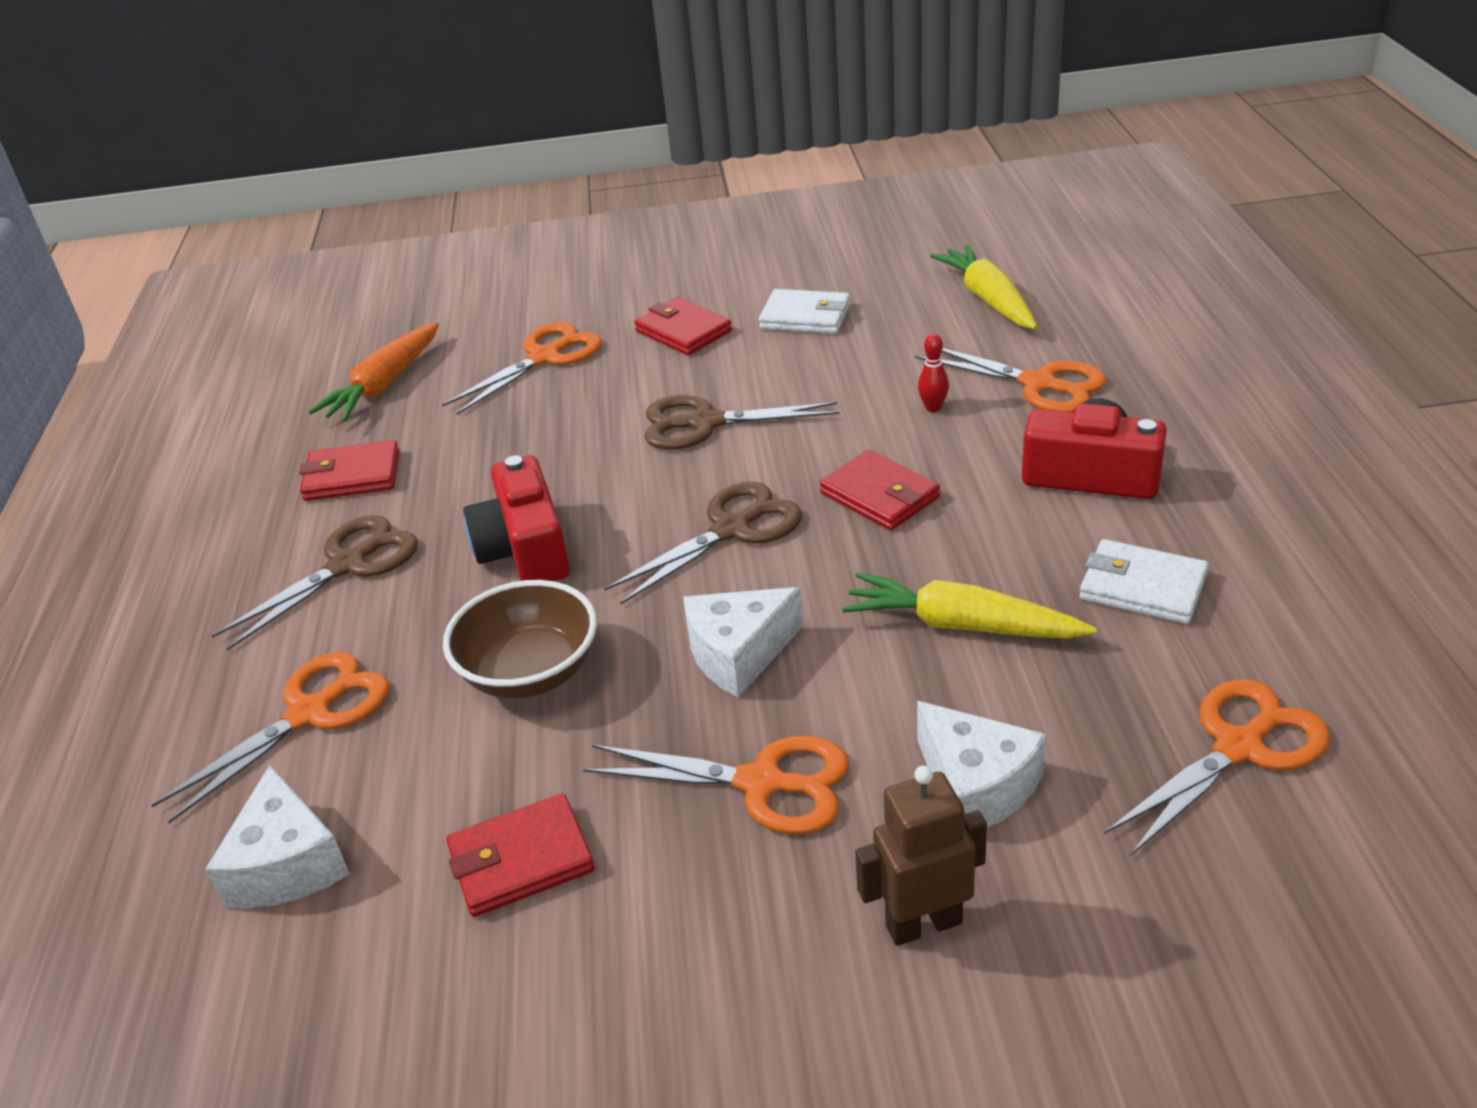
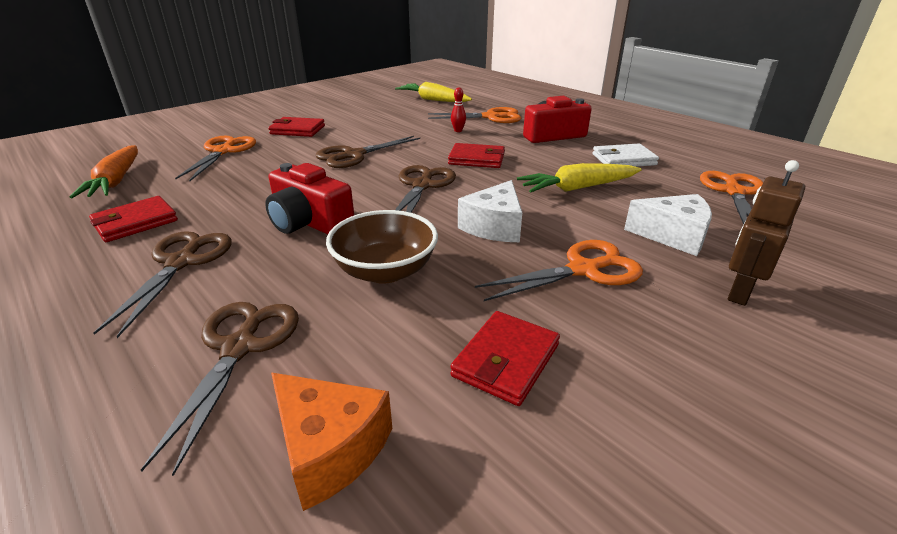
camera: 40 degrees left, 5 degrees down
(287, 864) = (329, 449): white cheese -> orange cheese
(310, 713) = (240, 348): orange scissors -> brown scissors
(805, 317) = (356, 116): white wallet -> none

